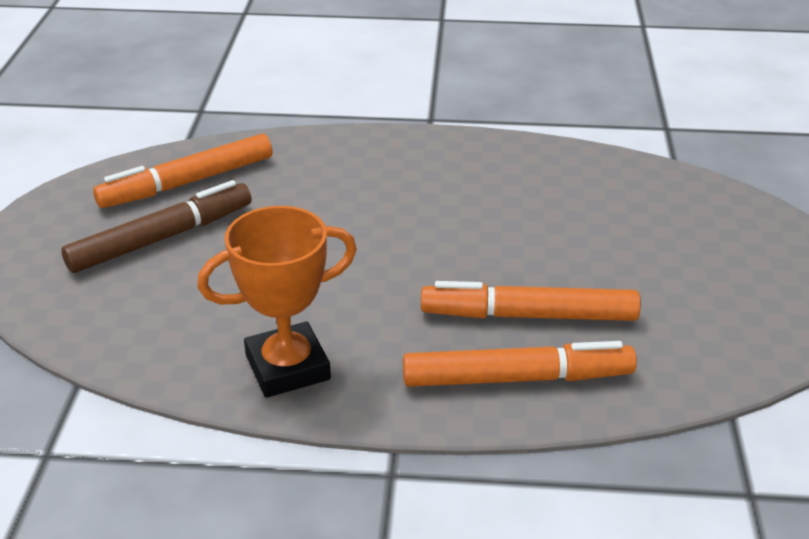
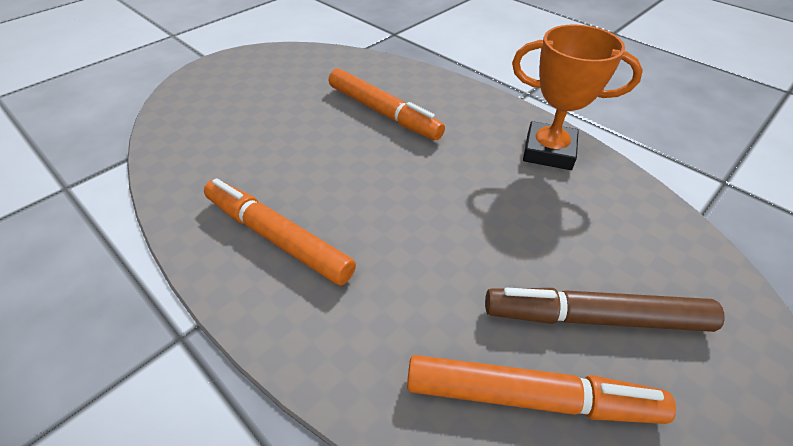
camera: 140 degrees left, 10 degrees up
(516, 378) = (430, 92): orange marker -> orange marker (277, 238)

